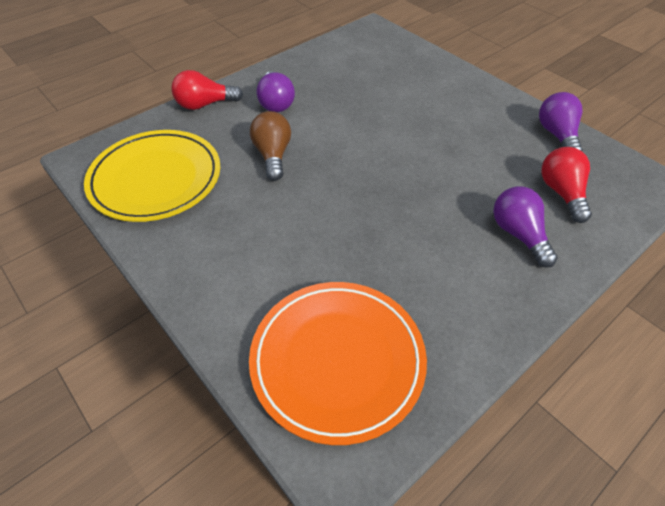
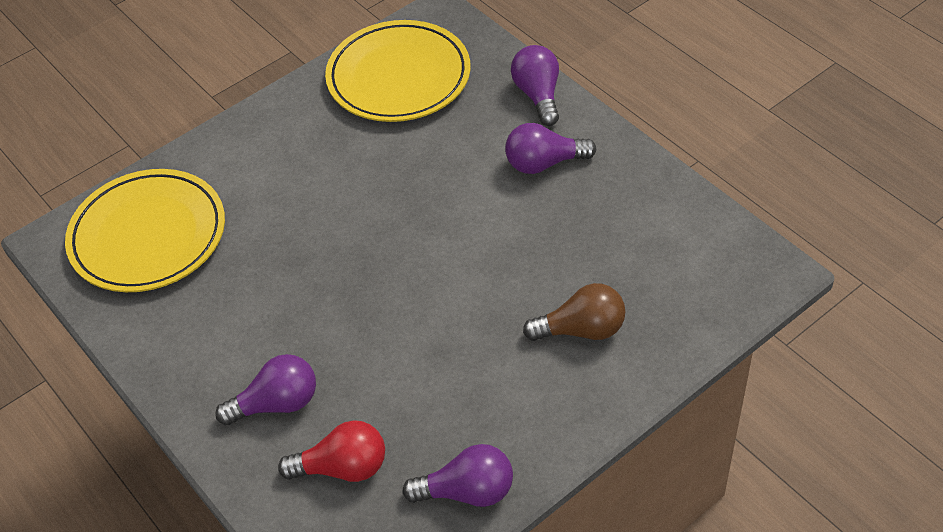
camera: 95 degrees right, 0 degrees up
(205, 104) = (538, 95): red light bulb -> purple light bulb
(273, 155) = (434, 169): brown light bulb -> brown light bulb (581, 330)
(337, 360) = (148, 236): orange plate -> yellow plate

